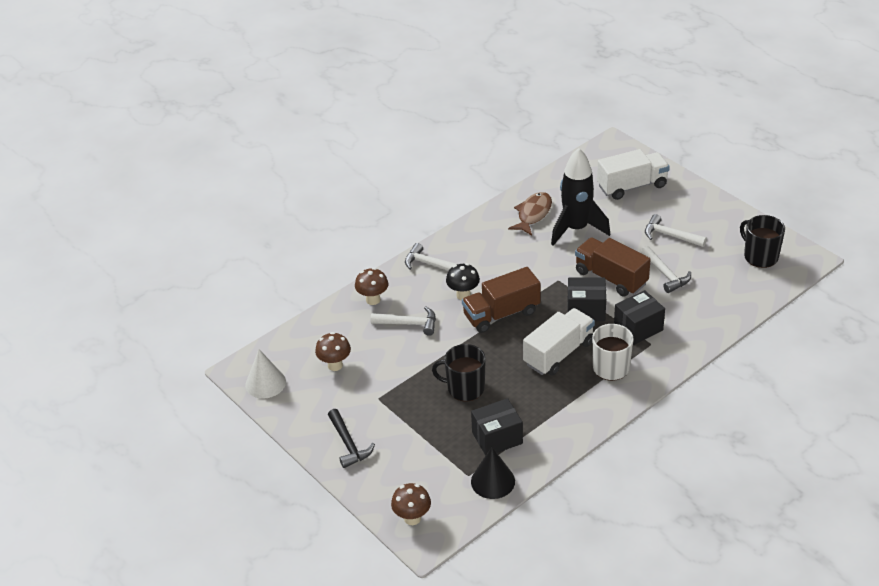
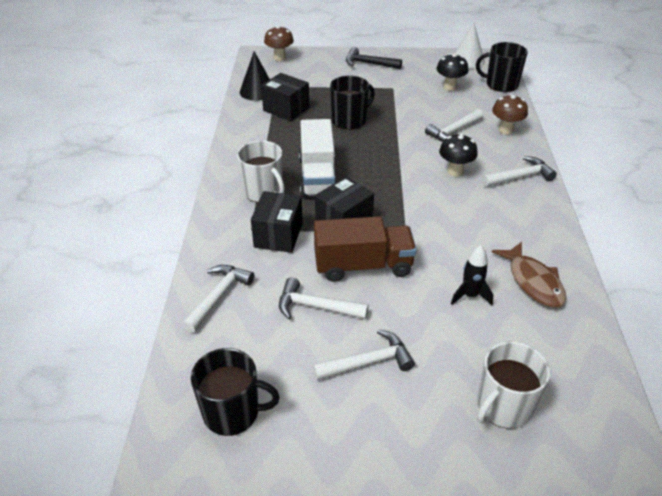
camera: 130 degrees right, 0 degrees up
(294, 339) = (501, 84): none -> black mug
(335, 365) = (449, 87): brown mushroom -> black mushroom
(497, 438) = (286, 109): black box -> black box turned 75 degrees counterclockwise
(501, 314) = (404, 176): brown truck -> none
(576, 229) = (470, 295): black rocket -> black rocket, size x0.48
(632, 186) = (503, 407): white truck -> white mug
(715, 314) = (218, 296): none -> white hammer

